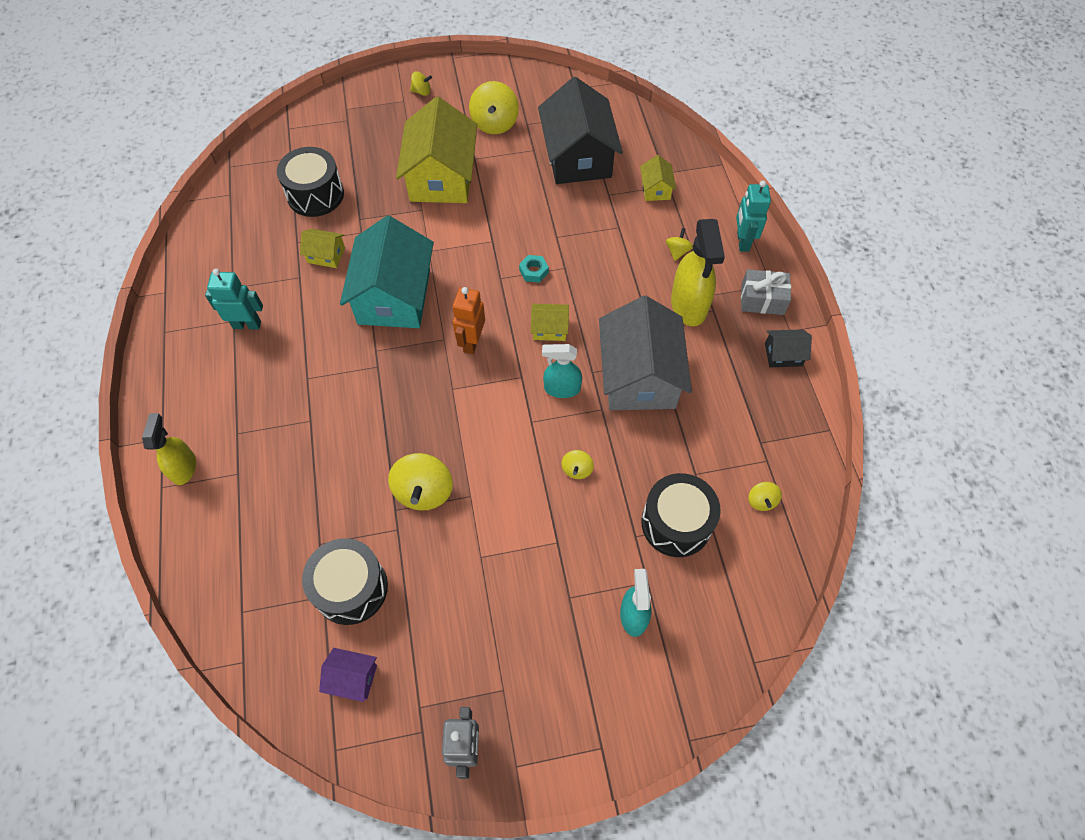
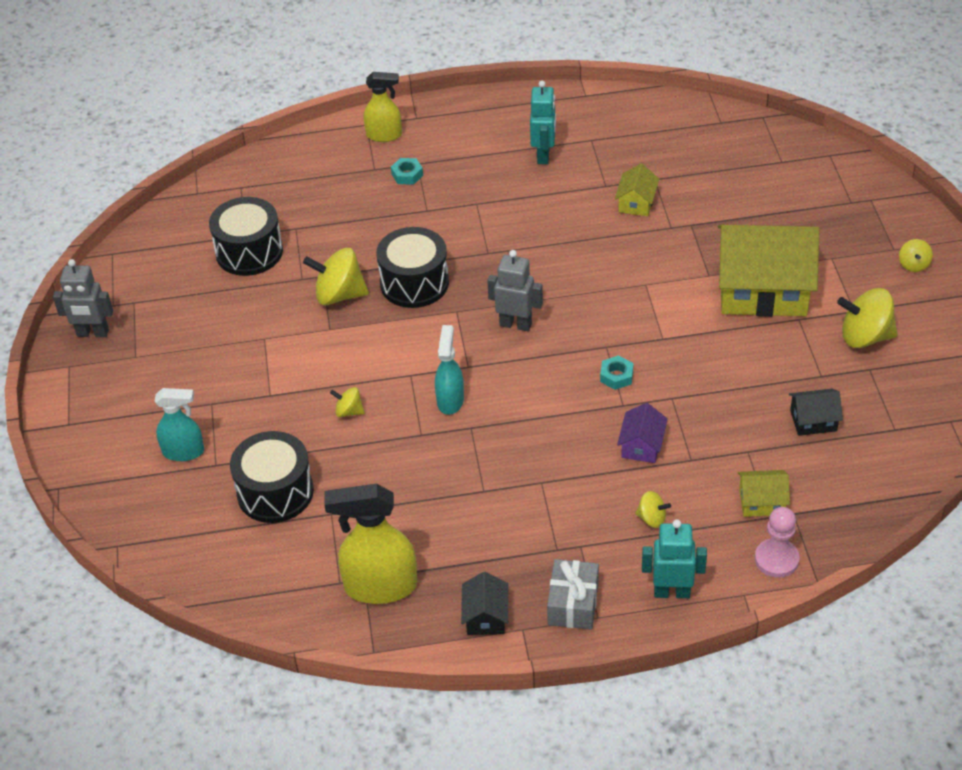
camera: 95 degrees right, 15 degrees down
(253, 441) = (407, 175): none -> turquoise nut
(315, 195) = (725, 186): black drum -> black drum (414, 283)
(352, 678) = (168, 259): purple house -> purple house (641, 445)
(394, 296) = (579, 259): turquoise house -> none
(471, 342) = (515, 324): orange robot -> grey robot
(549, 328) = (532, 390): yellow house -> none
(578, 157) = (813, 421): black house -> black house, size x0.44
(639, 376) = (462, 470): grey house -> none
(689, 305) = (564, 524): yellow spray bottle -> yellow spray bottle (380, 586)
(706, 184) = (776, 559): none -> pink pawn
(761, 501) = (290, 571): yellow spinning top -> none

